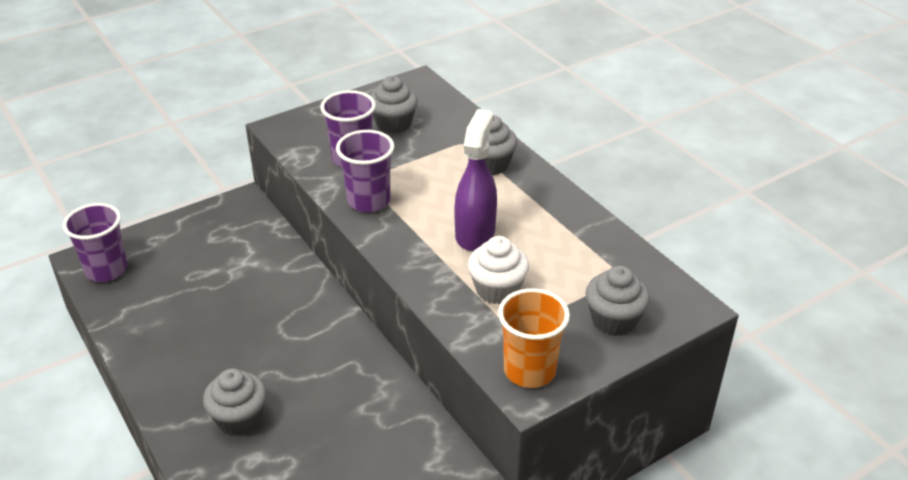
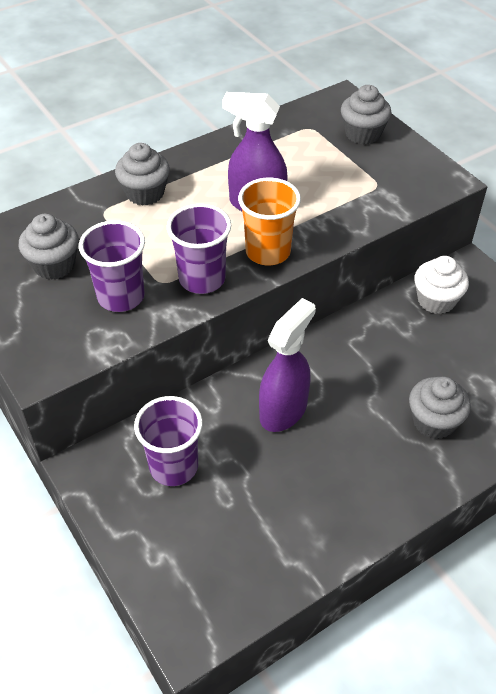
camera: 90 degrees left, 10 degrees up
(106, 270) = (213, 601): purple cup -> purple cup (173, 466)
(274, 310) = (283, 410): none -> purple spray bottle
(497, 289) = (333, 192): white cupcake -> white cupcake (436, 300)
(529, 370) = (426, 178): orange cup -> orange cup (268, 252)

